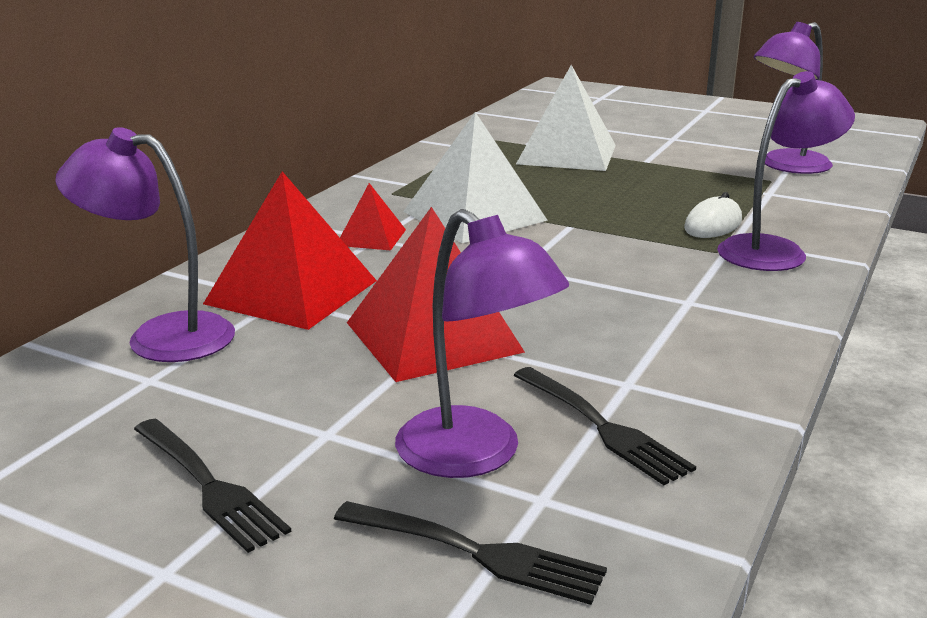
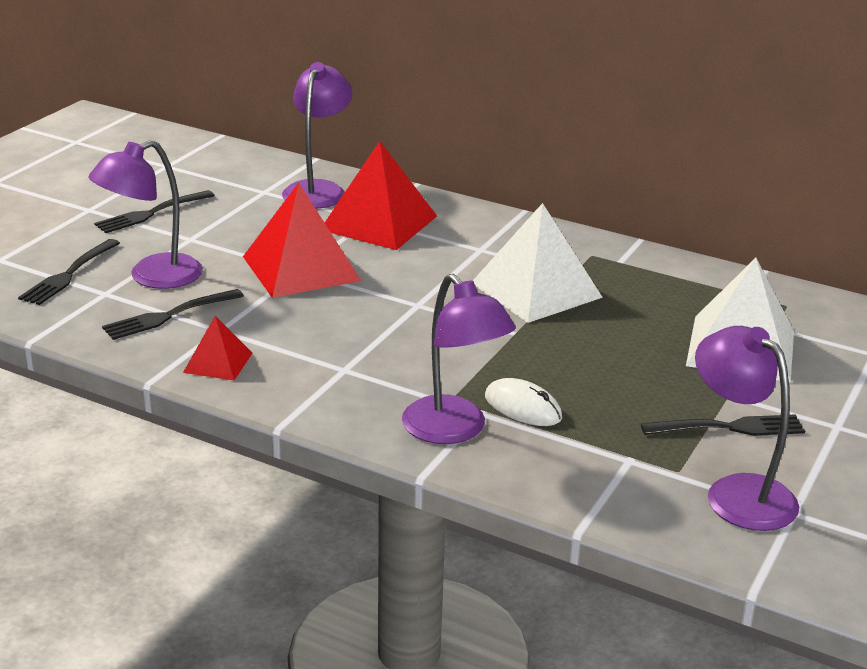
camera: 90 degrees right, 5 degrees up
(371, 237) = (482, 247): red pyramid -> red pyramid (218, 362)
(697, 164) = (728, 428): none -> black fork

